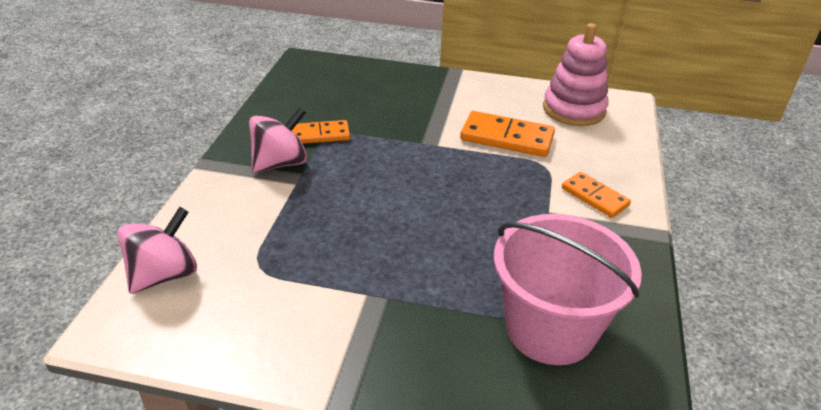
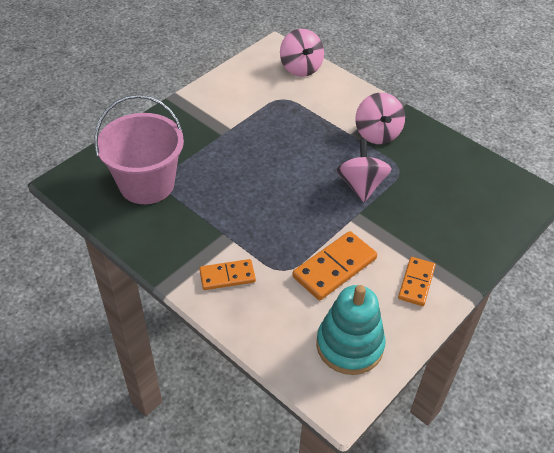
camera: 120 degrees right, 10 degrees up
(320, 135) = (402, 163): orange domino -> orange domino (416, 283)
(381, 151) = (361, 185): none -> pink spinning top
(574, 109) = (349, 345): pink stacking toy -> turquoise stacking toy

